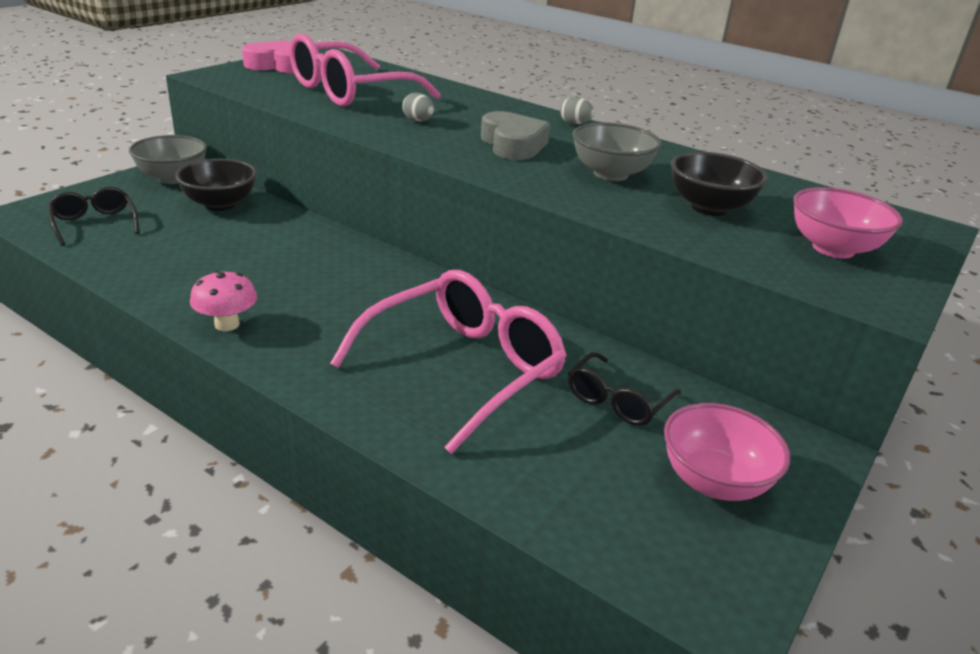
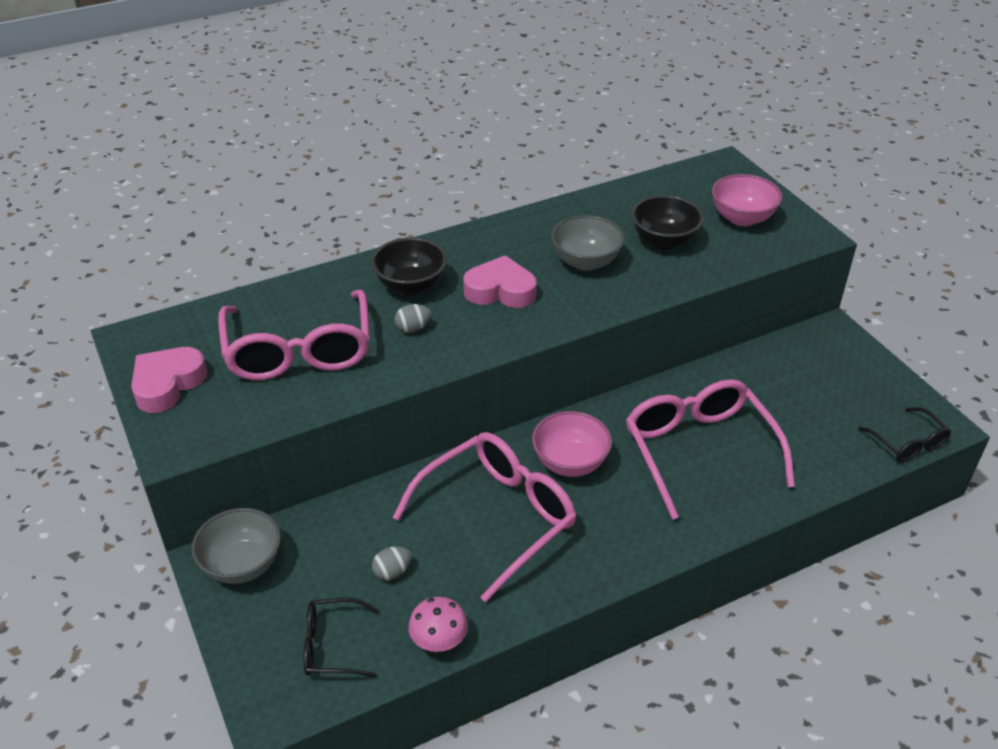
camera: 60 degrees left, 10 degrees up
(220, 204) = (338, 536): black bowl -> black bowl (410, 285)
(227, 324) = (585, 571): pink mushroom -> pink mushroom (439, 641)
(280, 266) = (498, 517): none -> pink glasses
(513, 145) = (500, 290): grey heart -> pink heart
(575, 124) = (467, 238): grey egg -> grey egg (392, 572)
(617, 401) = (761, 390): black glasses -> black glasses (908, 443)
(714, 481) = (847, 384): pink bowl -> pink bowl (570, 463)

